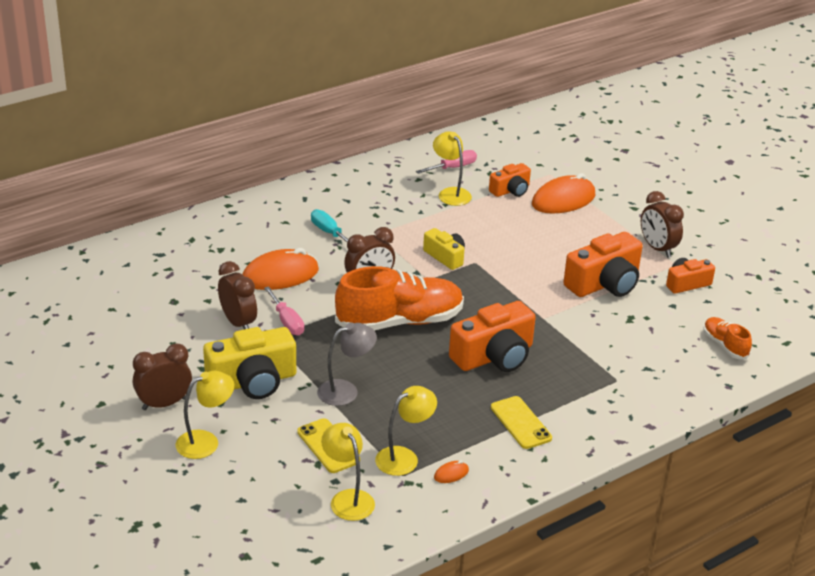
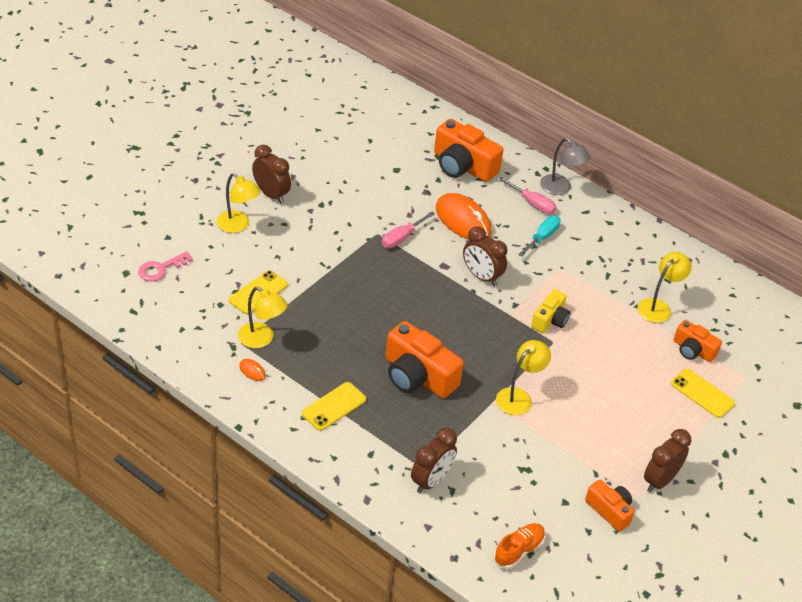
camera: 70 degrees right, 10 degrees up
(238, 323) = (386, 211): brown clock -> brown clock (431, 481)
(252, 522) = (160, 269): none -> pink key
(253, 381) = (317, 235): yellow camera -> none
(346, 390) = (329, 290): grey lamp -> grey lamp (560, 189)
(348, 498) = (202, 315): yellow lamp -> yellow lamp (519, 397)
(399, 322) = (436, 306): orange shoe -> none
(453, 168) = (705, 301): pink screwdriver -> pink screwdriver (532, 204)
(563, 200) = (702, 393): orange mouse -> yellow phone
(604, 283) = (572, 443): orange camera -> orange camera (463, 166)

